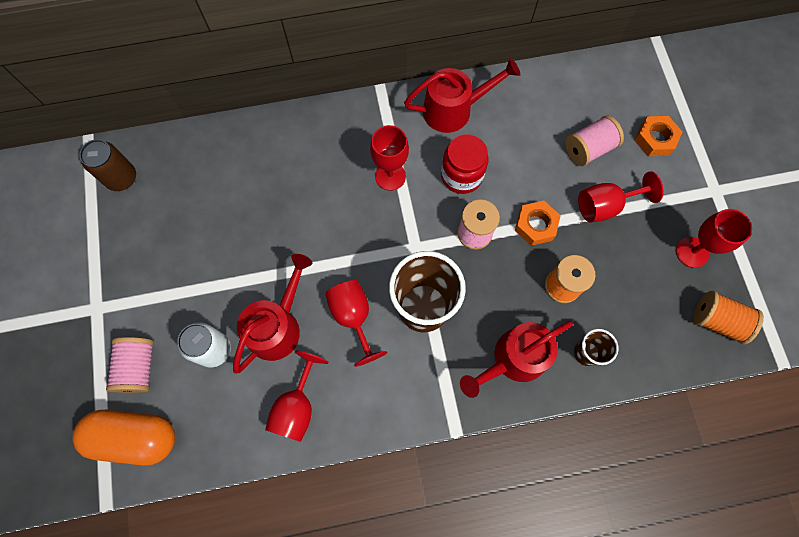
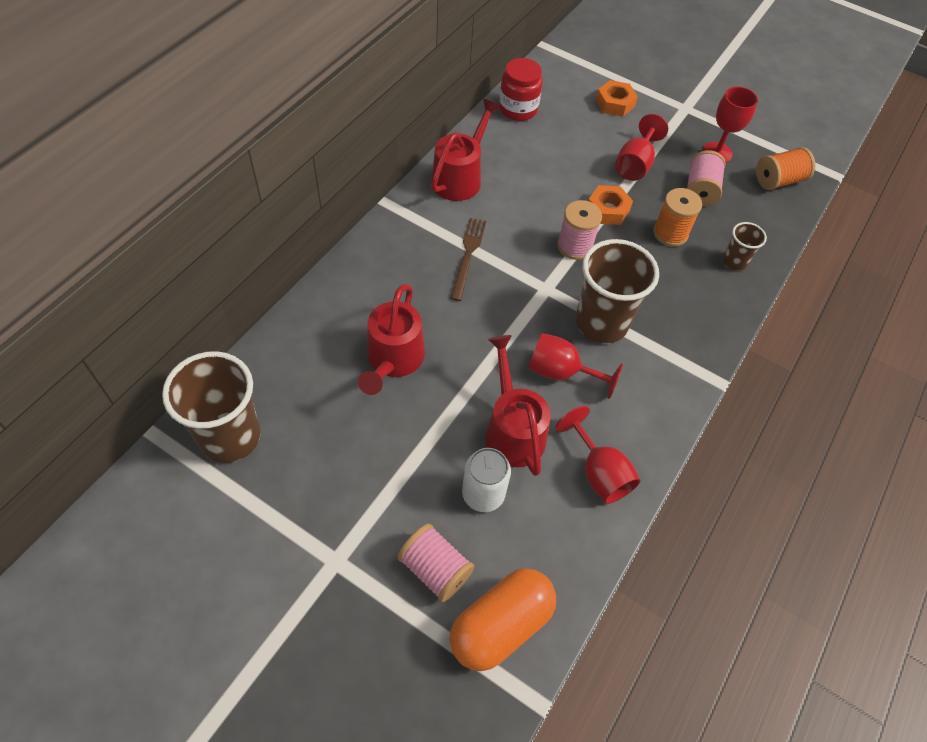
camera: 50 degrees left, 15 degrees down
(121, 178) = (230, 437): brown can -> brown cup
(390, 176) = (468, 255): red goblet -> brown fork
(461, 175) = (519, 216): red jar -> red jar (518, 109)
(513, 359) = (698, 304): red watering can -> red watering can (393, 360)
(588, 149) = (582, 138): pink spool -> pink spool (700, 190)

